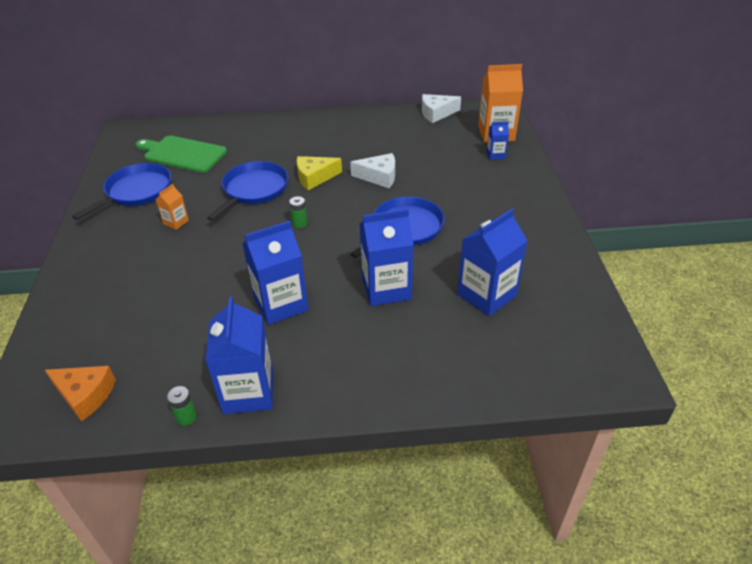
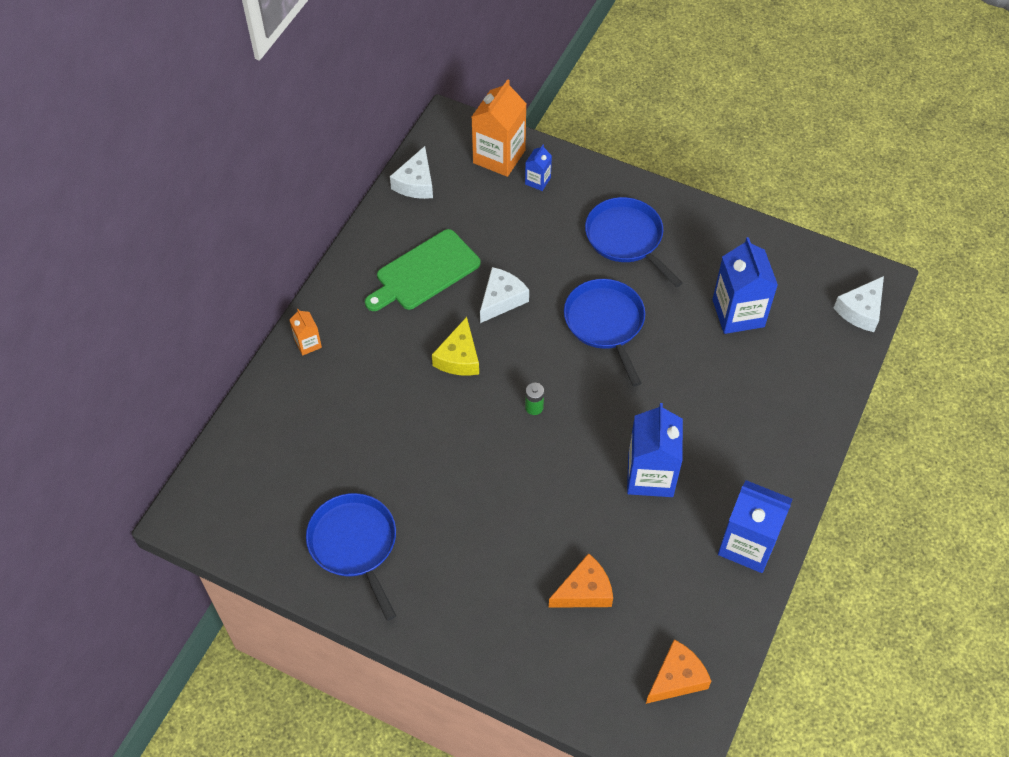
camera: 60 degrees left, 15 degrees up
(149, 308) = (584, 591): none -> orange cheese
(176, 222) = (449, 522): orange carton -> orange carton (308, 343)
(182, 154) = (303, 469): green cutting board -> green cutting board (424, 272)
(186, 417) = (749, 602): green battery -> none
(253, 190) = (440, 425): blue pan -> blue pan (626, 238)
(386, 288) = (682, 382): blue carton -> none
(576, 377) = (860, 310): none -> white cheese

